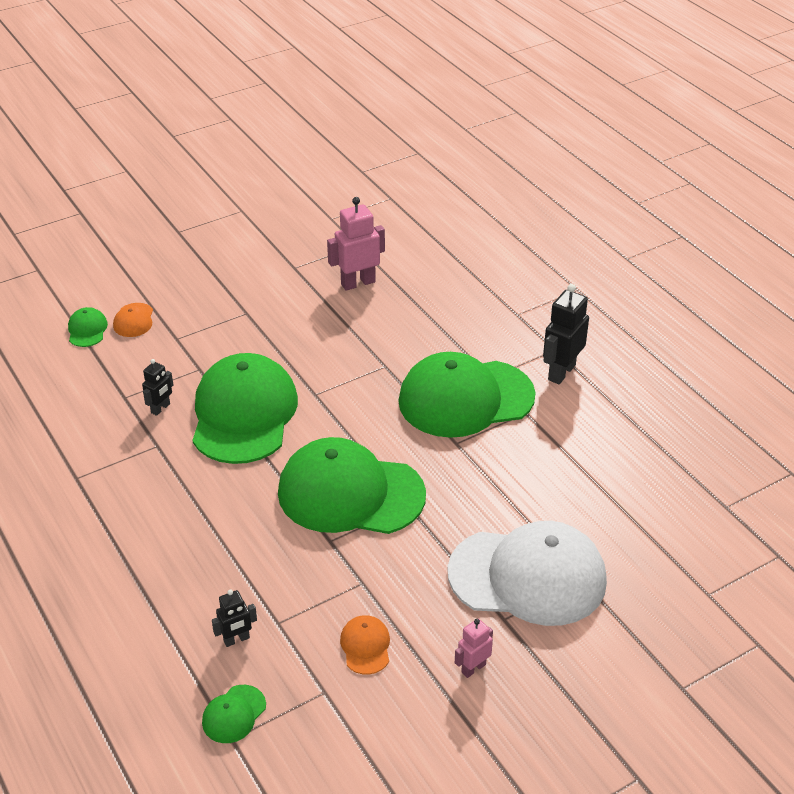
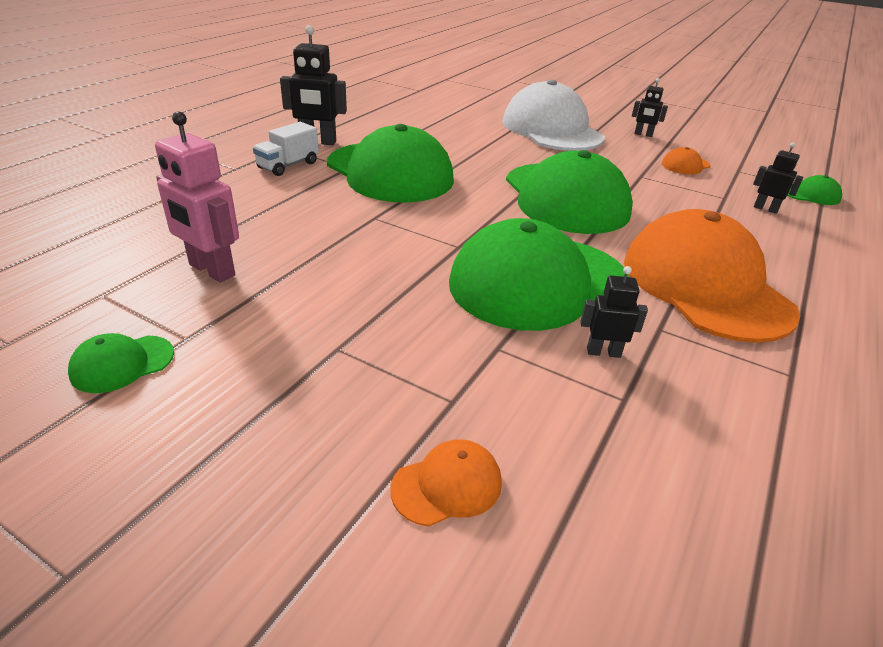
camera: 120 degrees left, 5 degrees down
(87, 330) = (528, 551): green cap -> green cap (122, 364)
(174, 500) = (705, 285): none -> orange cap
(473, 668) = (643, 134): pink robot -> black robot
(510, 343) = (288, 165): none -> white truck

